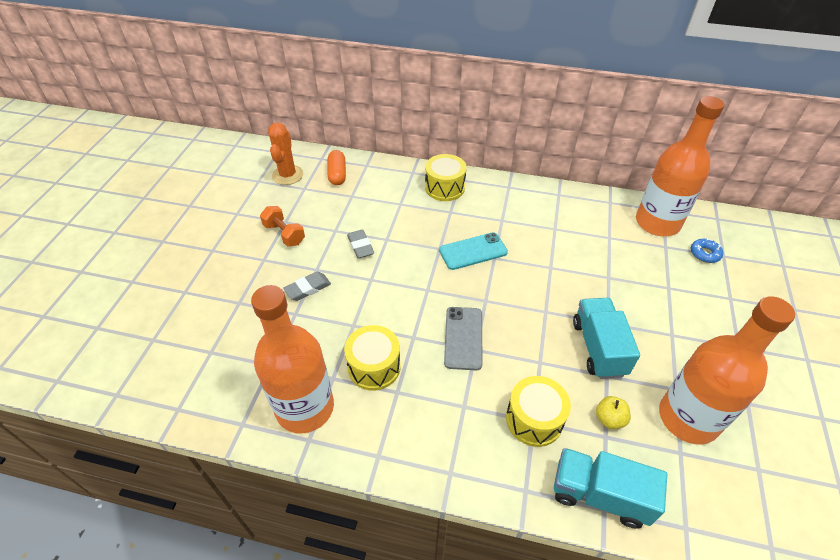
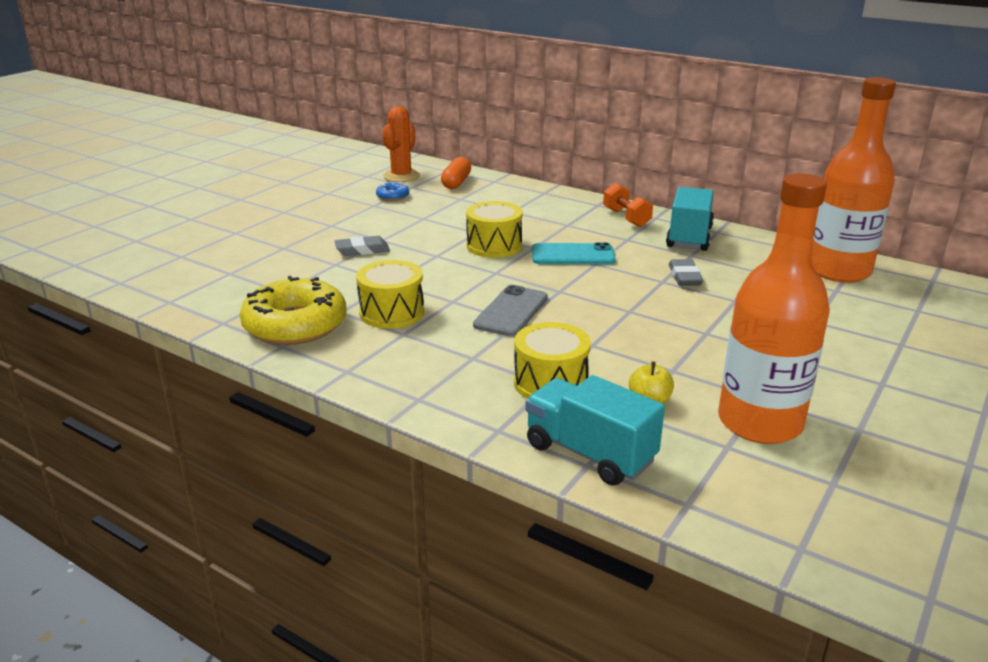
camera: 20 degrees right, 20 degrees down
(284, 234) = (366, 212): orange dumbbell -> orange dumbbell (626, 218)
(305, 408) = (295, 325): orange bottle -> yellow donut
(360, 246) = (443, 232): grey eraser -> grey eraser (684, 277)
(444, 188) = (574, 207): yellow drum -> yellow drum (494, 246)
(598, 348) = (678, 348): turquoise truck -> turquoise truck (689, 237)
(705, 254) = (890, 304): blue donut -> blue donut (392, 196)

